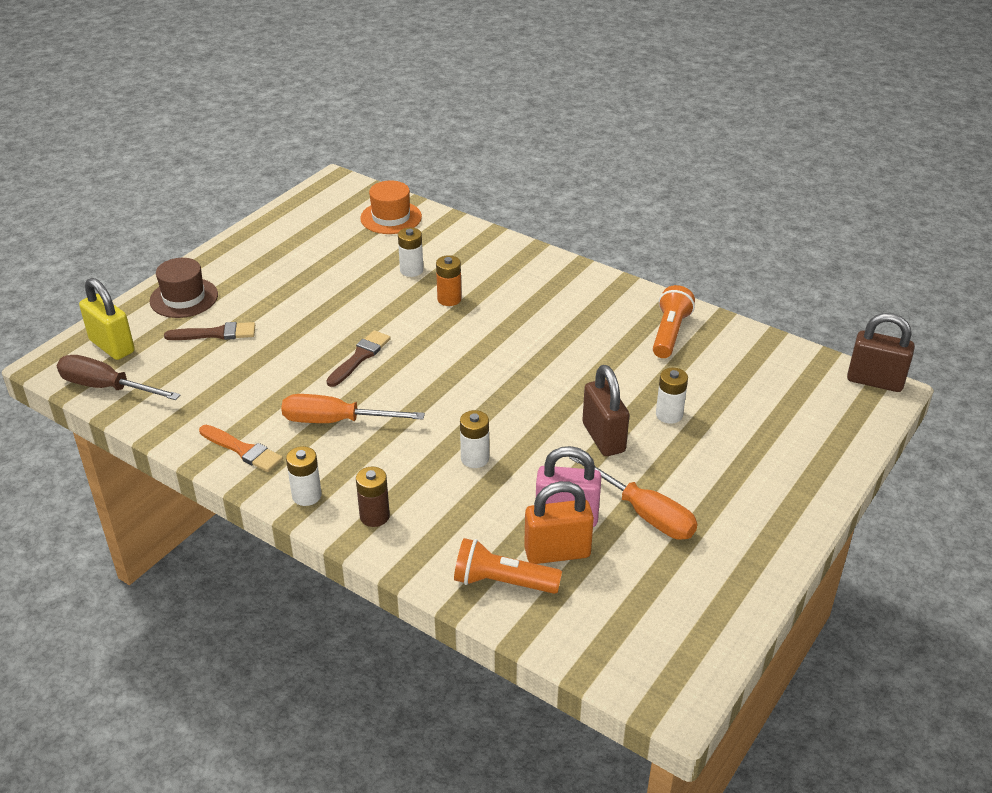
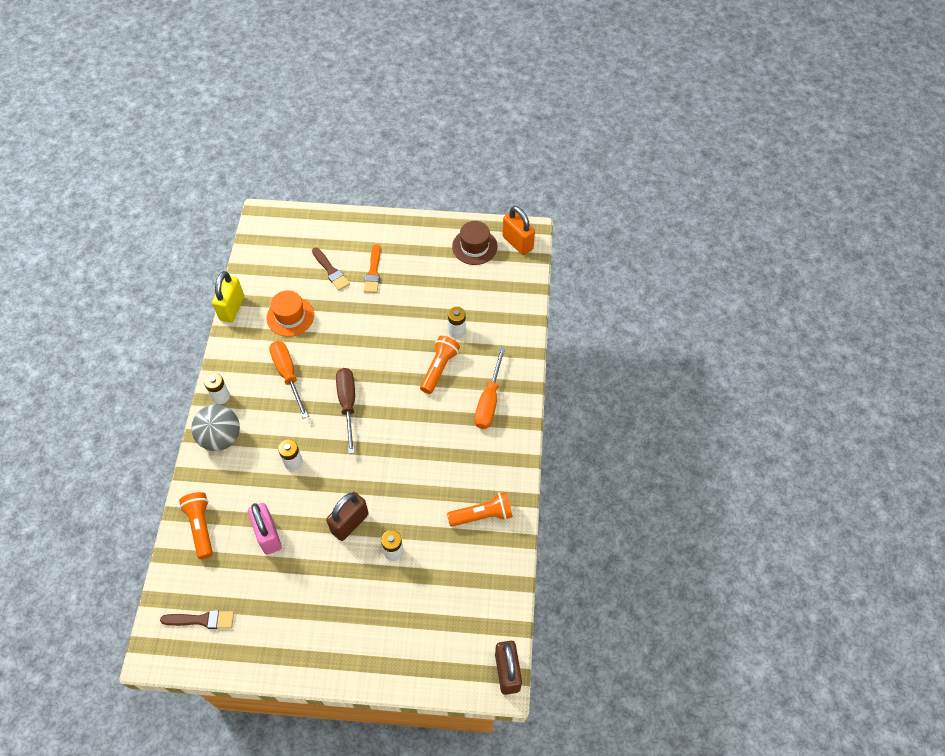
camera: 60 degrees right, 20 degrees up
(107, 387) = (256, 252): brown screwdriver -> brown screwdriver (347, 404)
(112, 346) = (291, 231): yellow padlock -> yellow padlock (232, 308)
(184, 298) = (354, 235): brown hat -> brown hat (474, 246)
(243, 450) = (241, 345): orange brush -> orange brush (373, 272)
(360, 357) = (352, 353): brown brush -> brown brush (202, 620)
(374, 516) = (221, 437): brown battery -> grey ball
(391, 217) = (509, 287): orange hat -> orange hat (290, 316)
(449, 299) = (439, 368): orange battery -> orange flashlight
(557, 552) = (237, 544): orange padlock -> orange padlock (517, 243)
(644, 513) = (292, 576): orange screwdriver -> orange screwdriver (489, 401)

